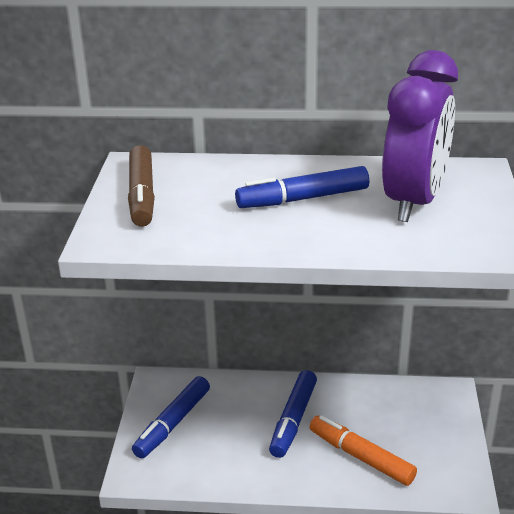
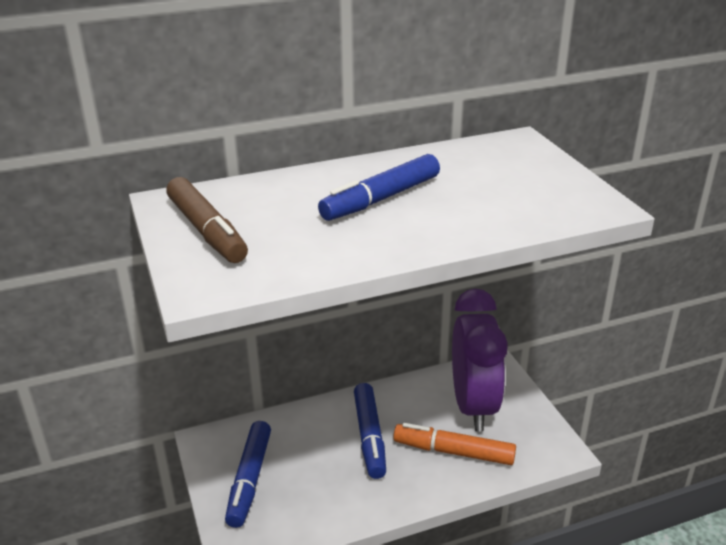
camera: 25 degrees left, 0 degrees up
(414, 202) = (487, 180): purple clock -> purple clock (473, 406)

